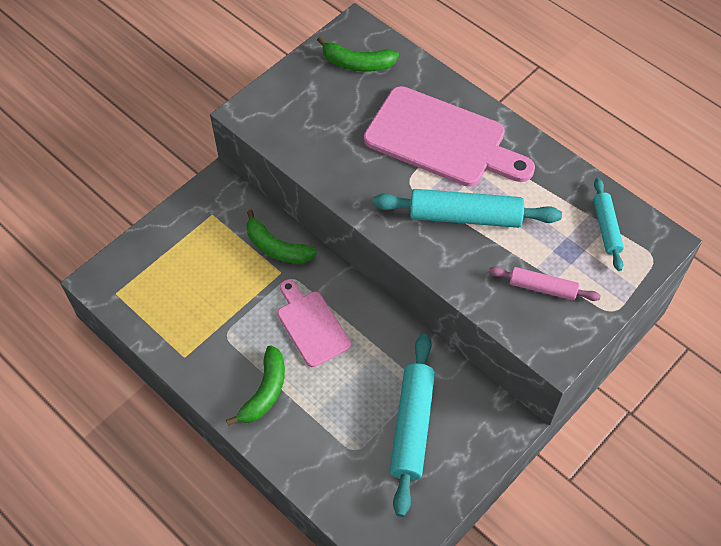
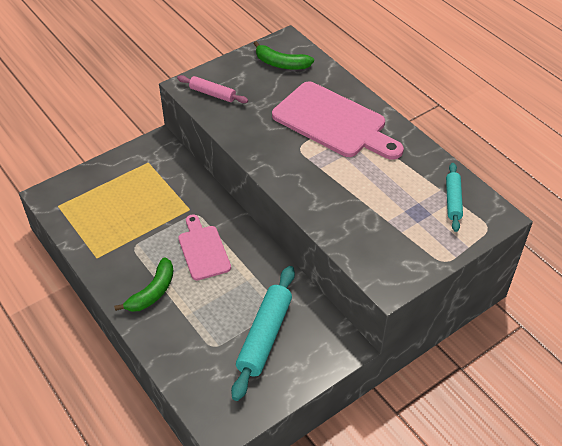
camera: 10 degrees right, 10 degrees down
(276, 248) = (191, 191): green banana -> none
(465, 217) = (338, 177): turquoise rolling pin -> none
(542, 288) = (389, 236): pink rolling pin -> pink rolling pin (212, 94)

